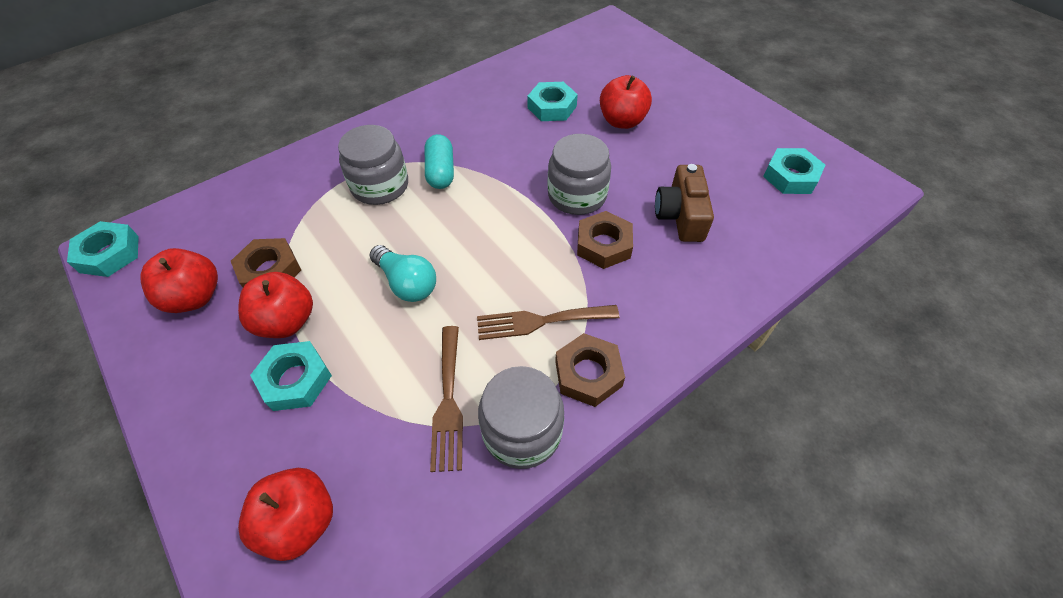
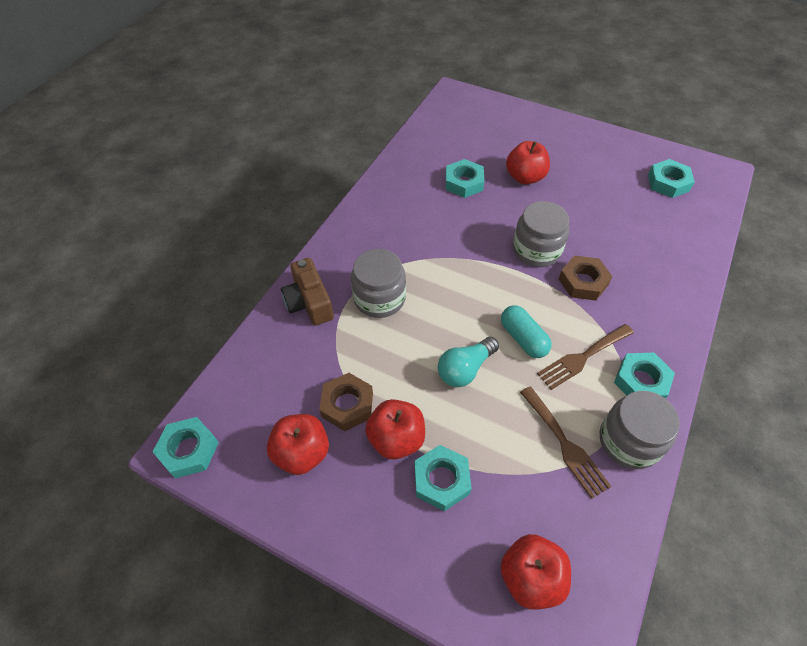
camera: 25 degrees left, 0 degrees up
(407, 283) = (465, 369): turquoise light bulb -> turquoise light bulb turned 120 degrees clockwise
(441, 172) = (419, 268): turquoise capsule -> turquoise capsule (523, 338)
(588, 374) = (641, 381): brown nut -> turquoise nut
(680, 215) = (618, 239): brown camera -> brown camera (309, 302)

